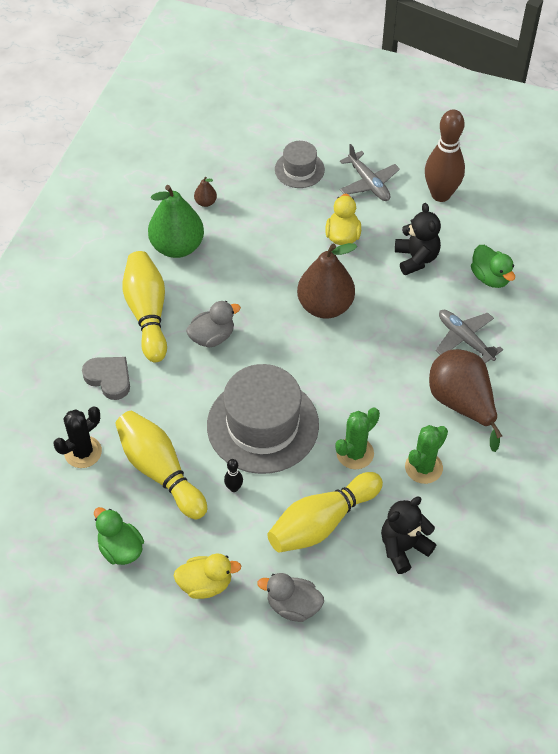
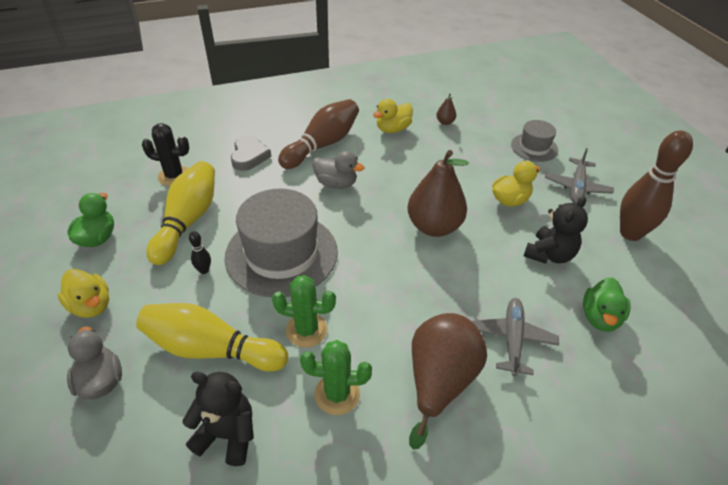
camera: 50 degrees right, 10 degrees down
(147, 313) = (322, 145): yellow bowling pin -> brown bowling pin
(177, 247) = (393, 129): green pear -> yellow duck

